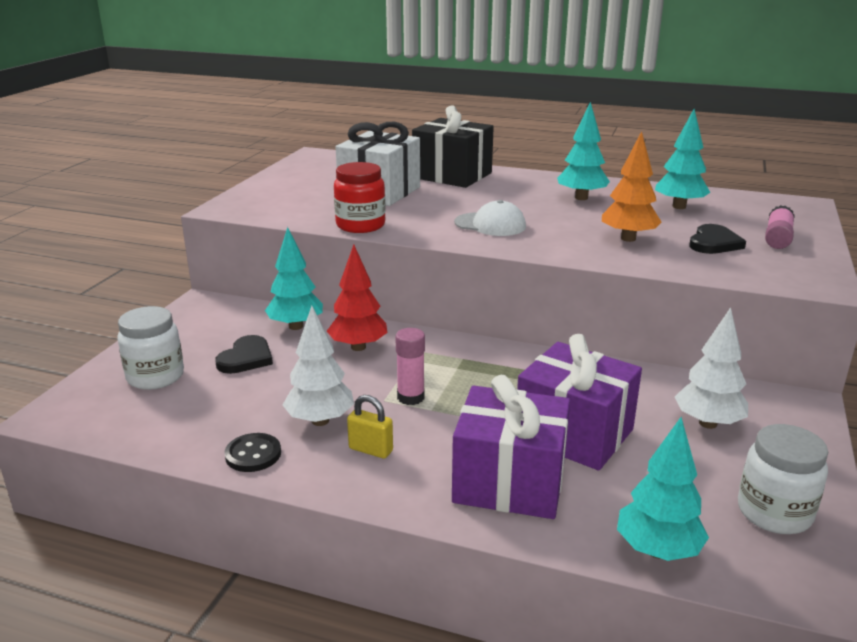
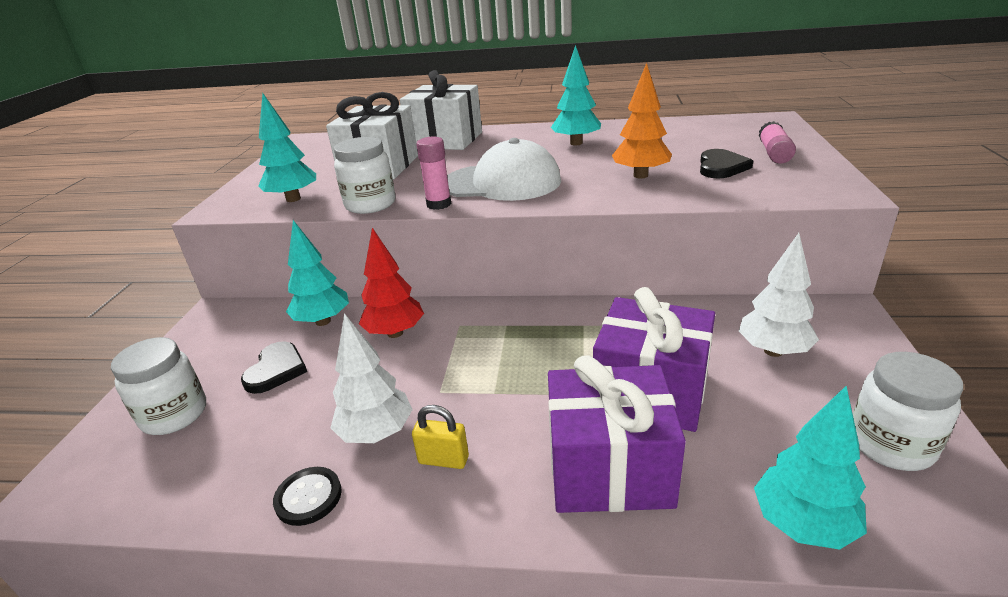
camera: 10 degrees left, 5 degrees up
(360, 225) = (370, 204): red jar -> white jar
(410, 397) = (467, 382): pink glue stick -> pink glue stick (439, 204)
(452, 175) = (445, 140): black gift -> white gift
(490, 225) = (502, 183): white cap -> white cap, size x1.64
(679, 206) = (669, 138): turquoise tree -> turquoise tree (293, 199)

